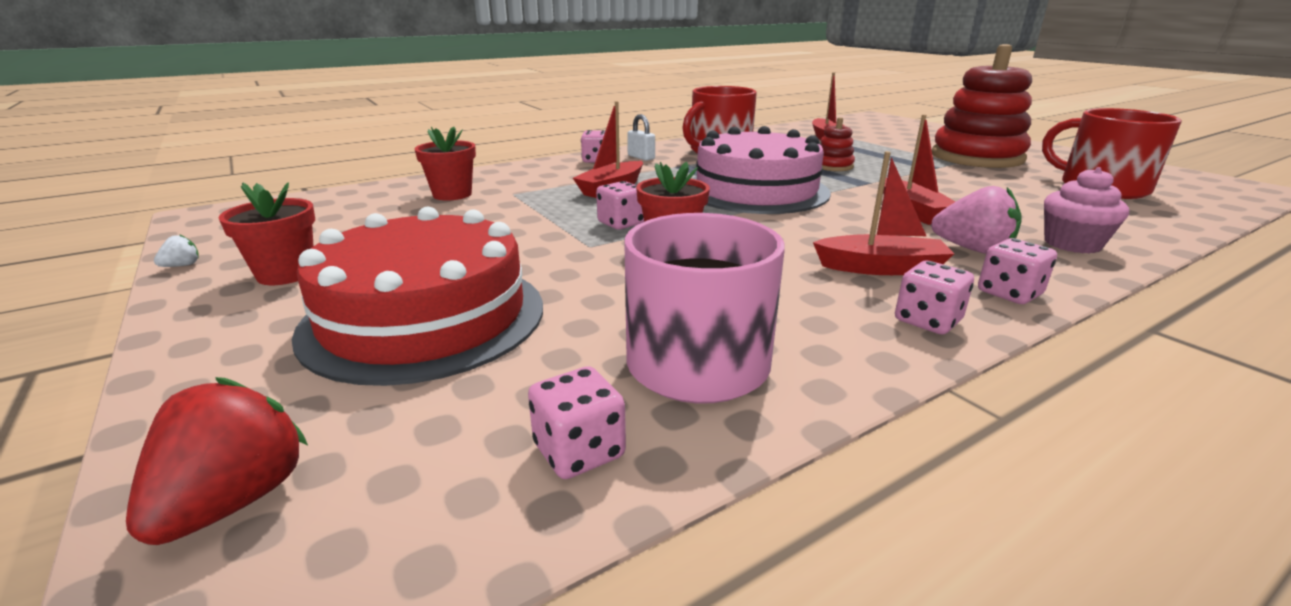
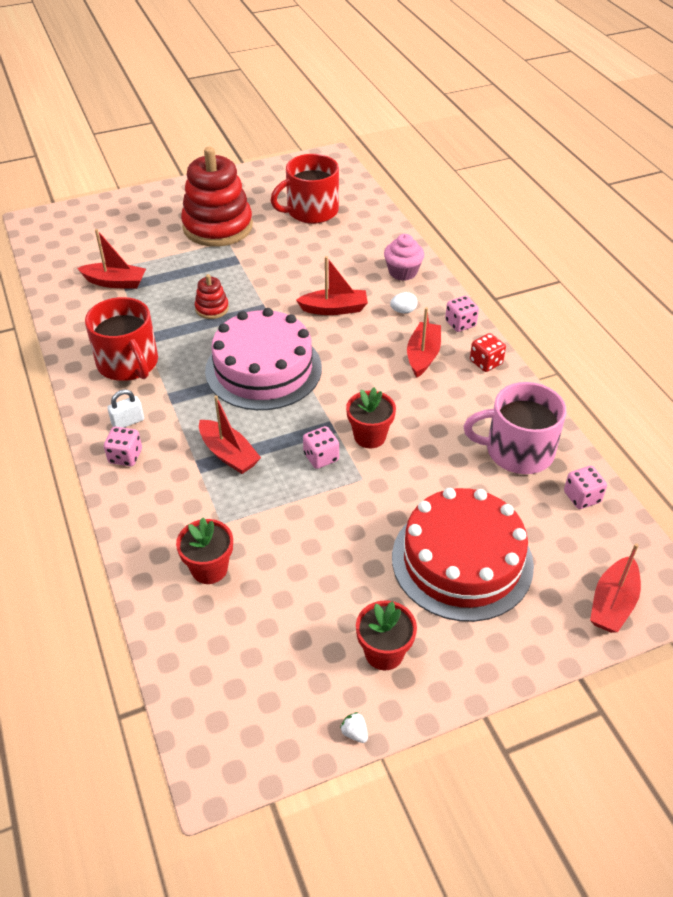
camera: 80 degrees left, 20 degrees up
(235, 501) = (612, 603): red strawberry -> red boat
(927, 321) = (486, 362): pink dice -> red dice
(972, 249) = (403, 311): pink strawberry -> white egg

